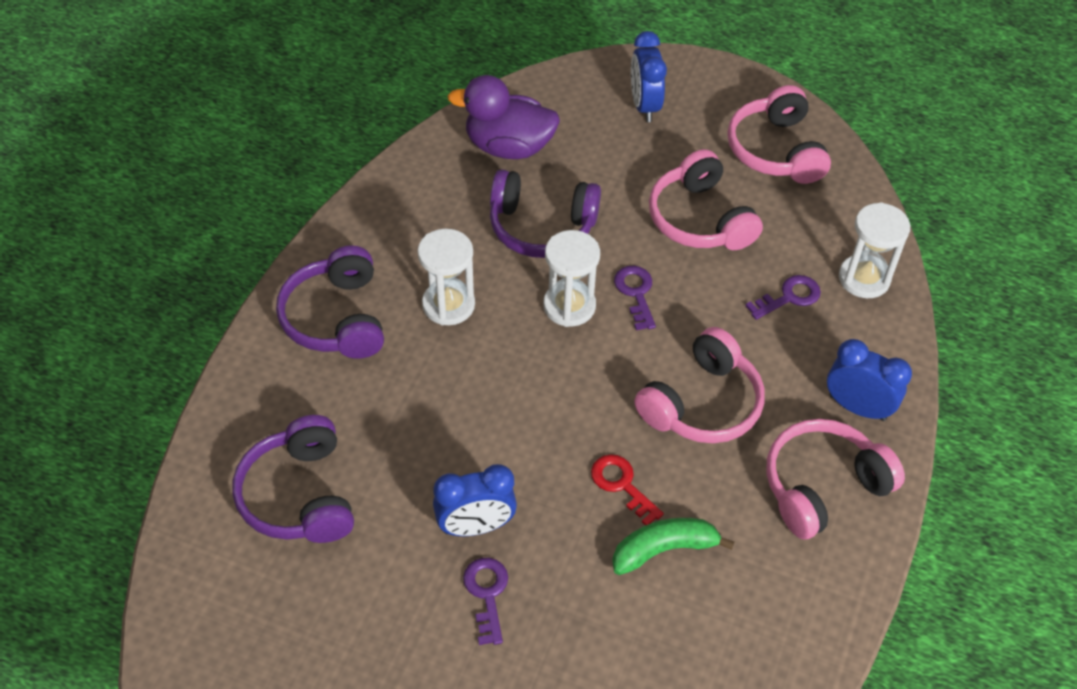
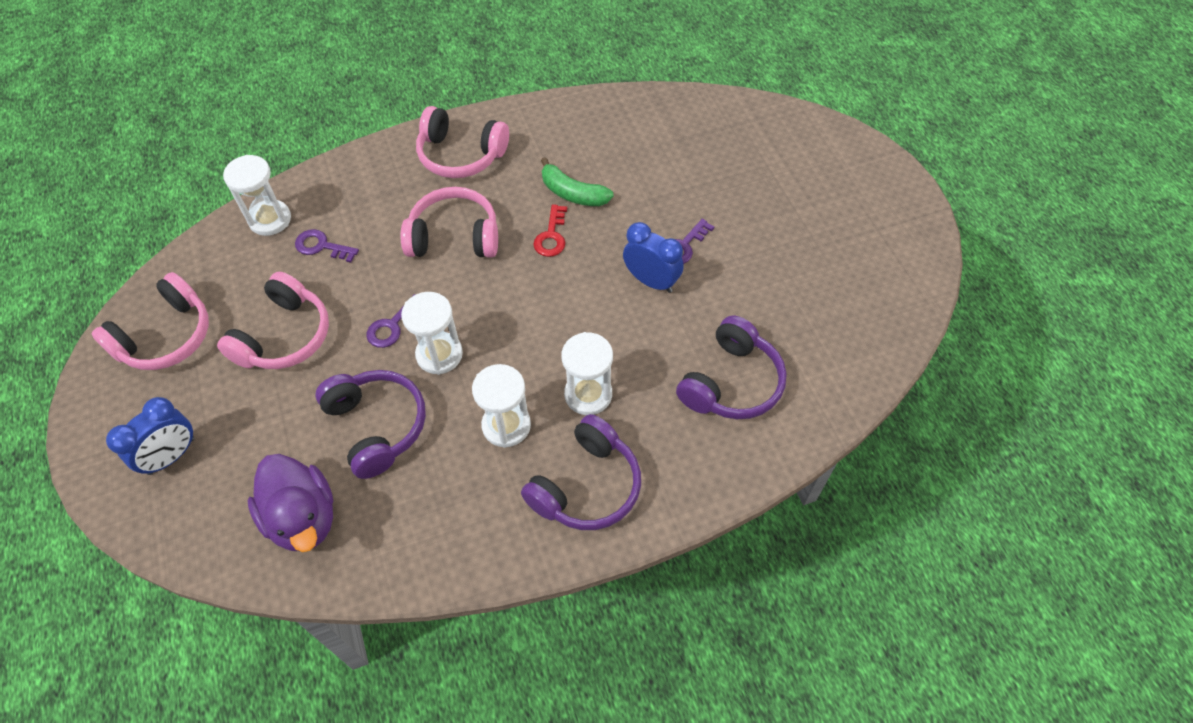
camera: 130 degrees left, 5 degrees up
(413, 379) = (588, 394): none -> white hourglass
(857, 407) = (387, 169): blue clock -> none

